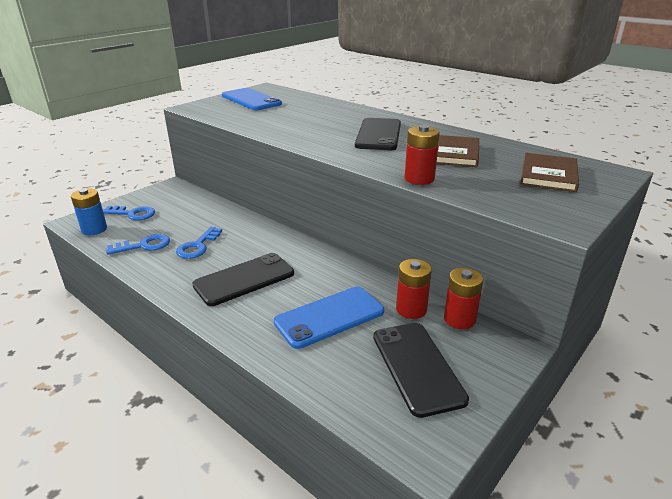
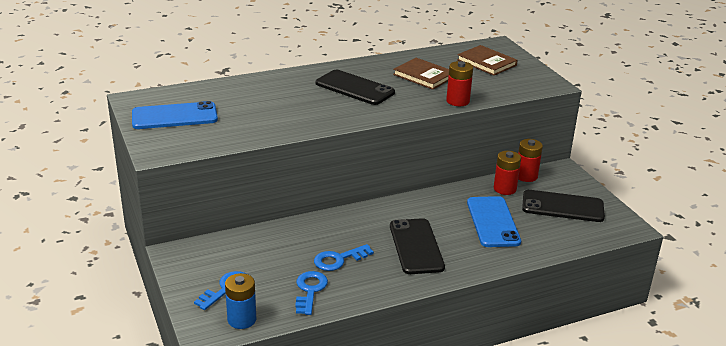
camera: 65 degrees left, 0 degrees up
(197, 246) = (338, 259): blue key -> blue key turned 105 degrees clockwise

